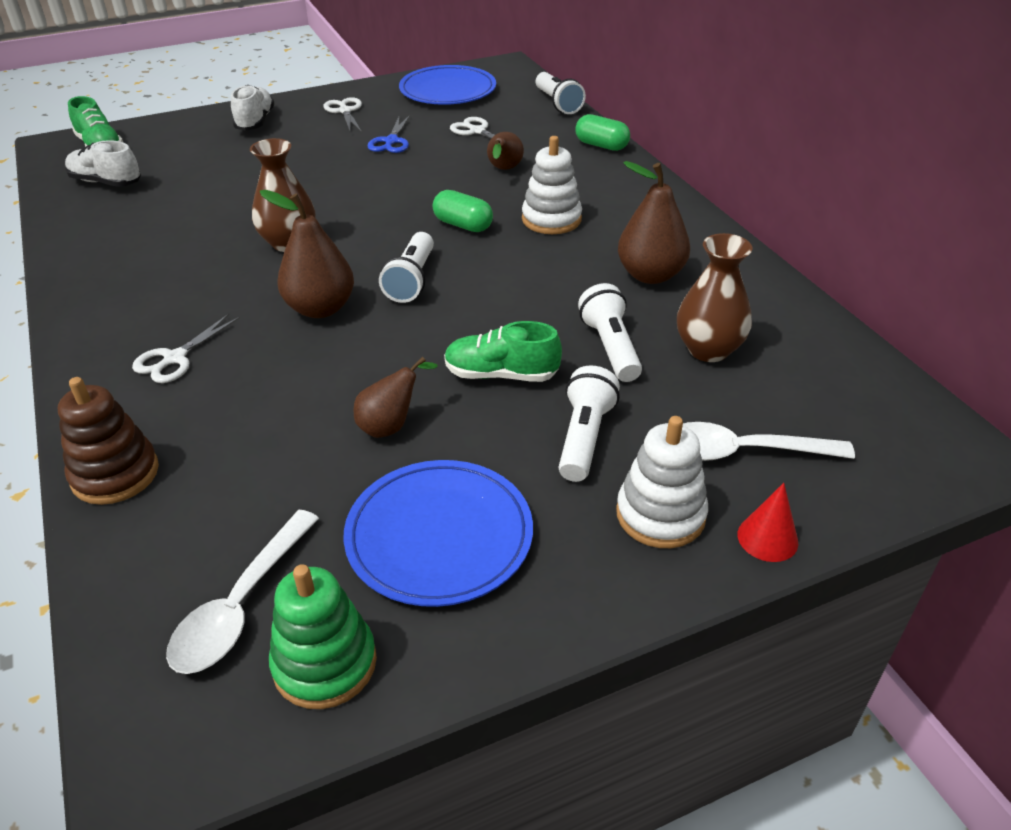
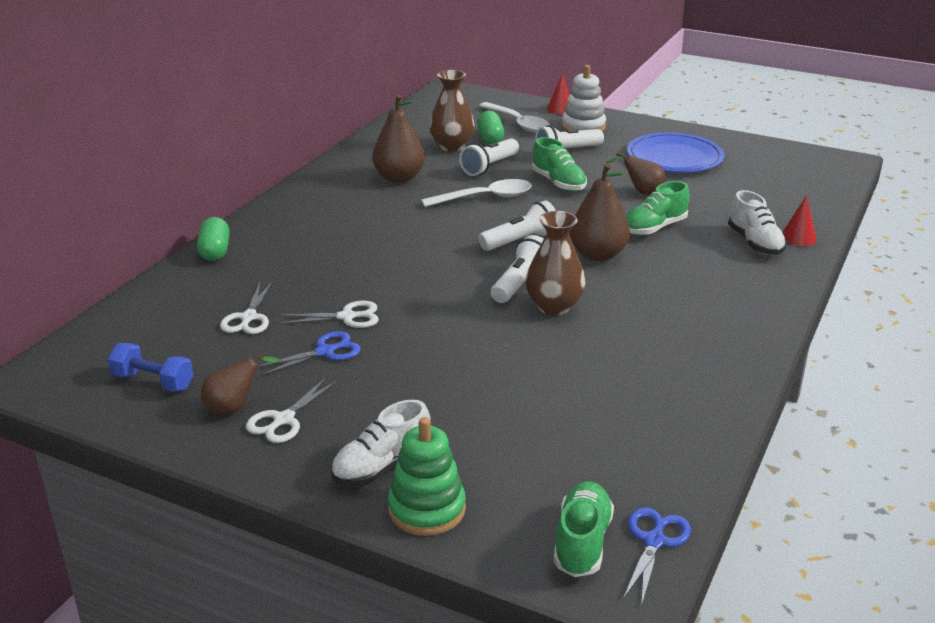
camera: 130 degrees left, 10 degrees down
(57, 164) = (654, 541): none -> blue scissors
(106, 182) = (627, 469): white shoe -> white shoe (755, 243)
(115, 474) = (798, 237): brown stacking toy -> red cone
(175, 358) = (717, 273): white scissors -> white scissors (347, 317)
(241, 606) = (777, 176): white spoon -> white spoon (485, 198)
(306, 377) = (654, 228): none -> green shoe
(325, 663) = (759, 153): green stacking toy -> green stacking toy (426, 509)
(448, 90) = (153, 382): blue plate -> blue dumbbell
(463, 225) = (427, 254): green capsule -> green capsule (490, 138)
(504, 170) = (315, 274): brown pear -> brown pear (235, 407)
(551, 219) = (372, 227): white stacking toy -> none
(557, 103) = (132, 304): white flashlight -> white flashlight (520, 283)

